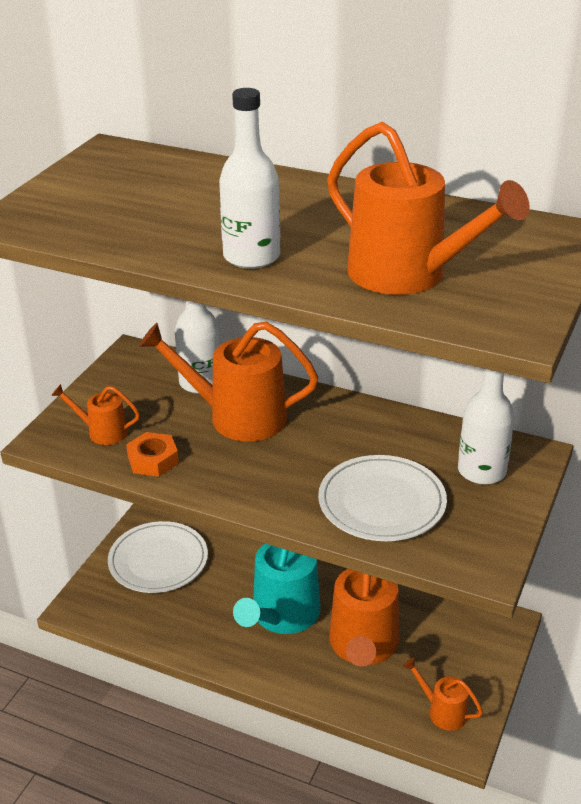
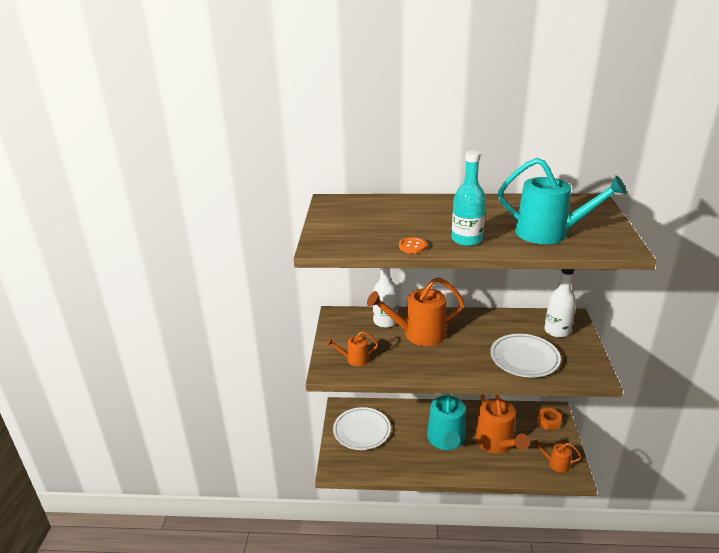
camera: 20 degrees left, 5 degrees down
(150, 250) = (412, 246): none -> orange button
(153, 460) = (394, 367): orange nut -> orange nut (548, 421)
(251, 257) = (466, 239): white bottle -> turquoise bottle
(408, 275) = (549, 233): orange watering can -> turquoise watering can

